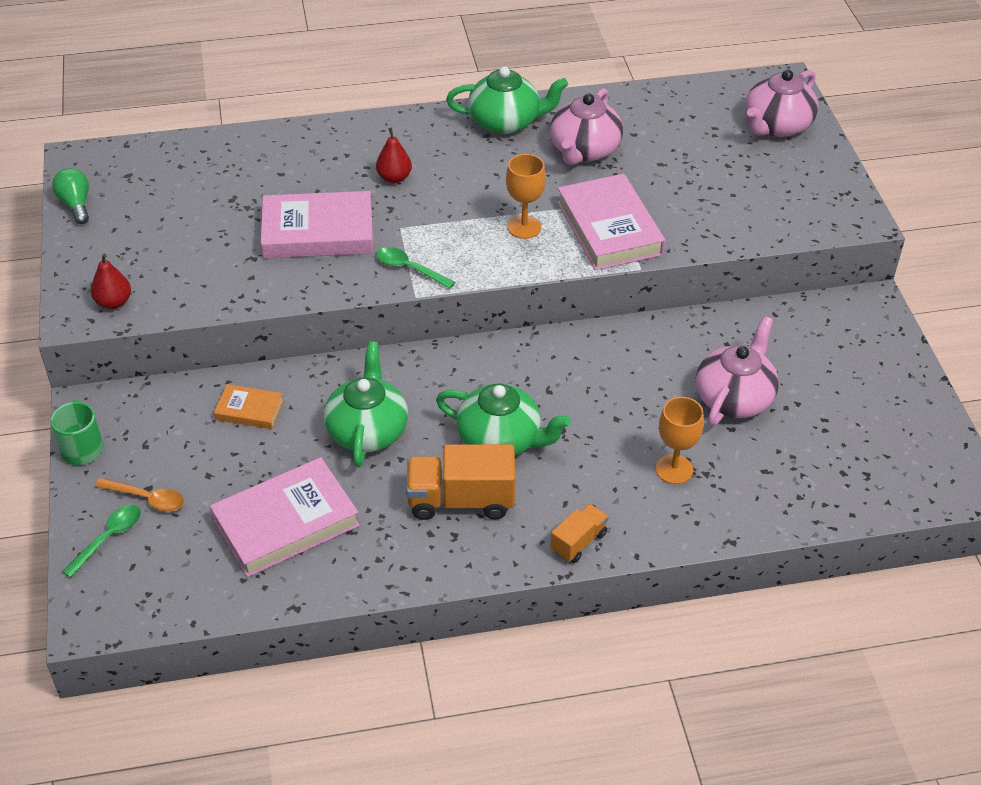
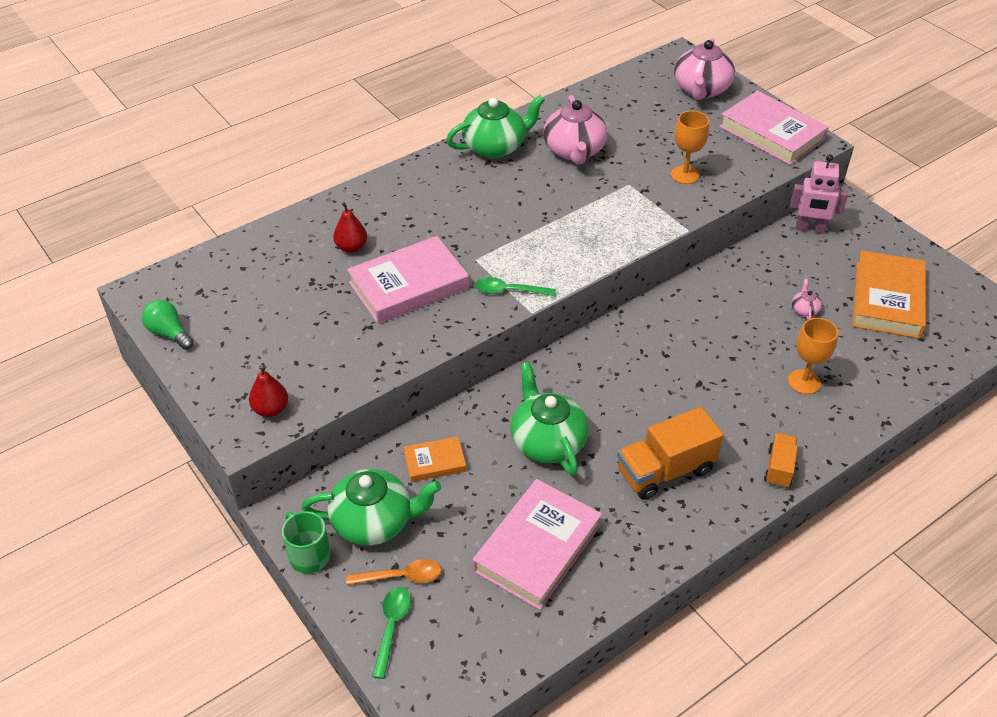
camera: 25 degrees left, 0 degrees up
(394, 178) = (439, 220): red pear -> red pear (351, 247)
(501, 439) = (658, 408): green teapot -> green teapot (374, 521)
(524, 227) = (574, 226): orange goblet -> orange goblet (685, 175)
(609, 228) = (641, 206): pink book -> pink book (772, 133)
(734, 398) = (804, 310): pink teapot -> pink teapot, size x0.43
(811, 316) = (810, 229): none -> pink robot
(838, 419) = (887, 299): none -> orange book

